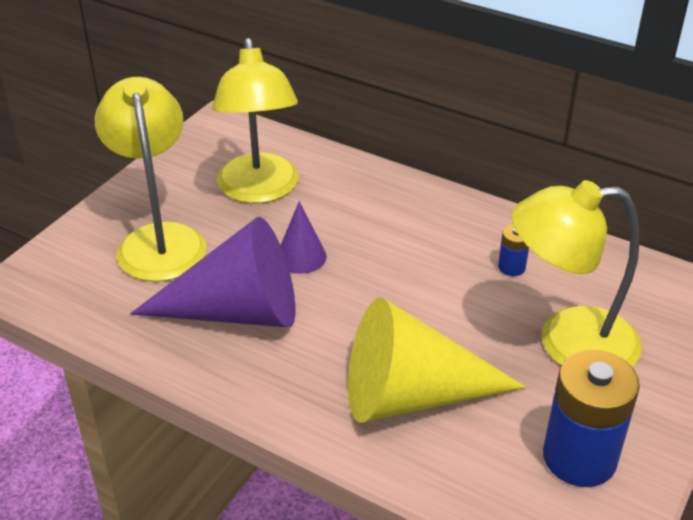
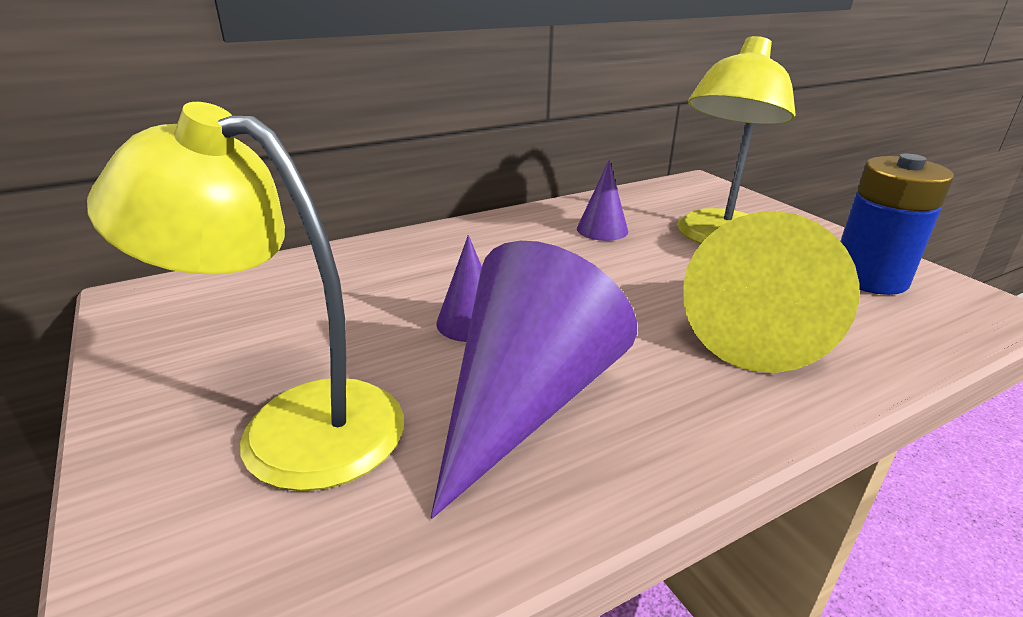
camera: 60 degrees left, 10 degrees down
(259, 190) = (314, 311): yellow lamp -> none
(511, 267) = (602, 229): blue battery -> purple cone

